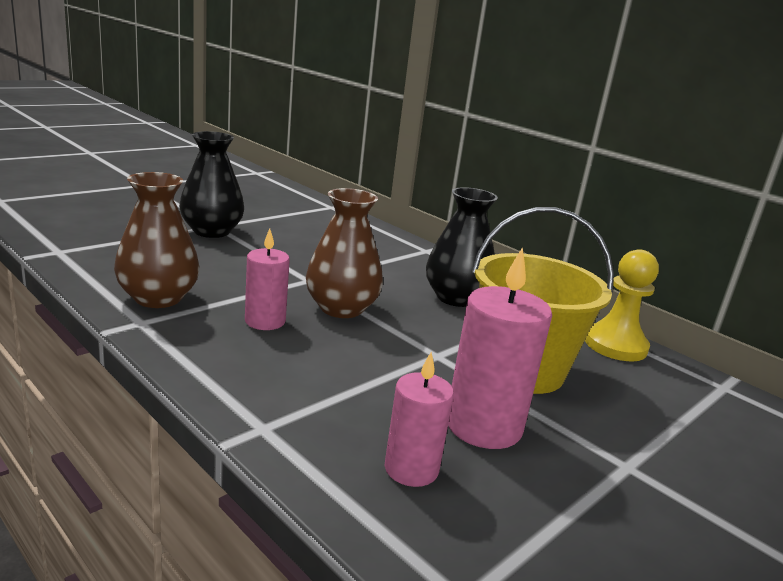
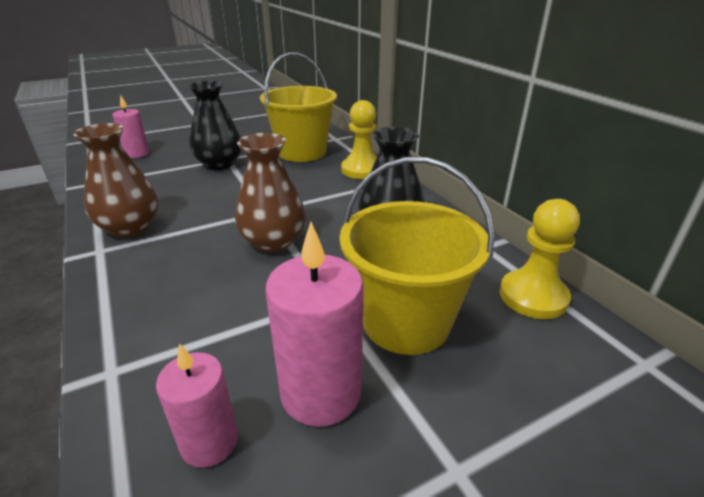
camera: 20 degrees right, 10 degrees up
(265, 321) = (197, 253): pink candle -> pink candle (137, 153)
(303, 220) = (302, 152): none -> yellow bucket
(385, 239) = (362, 170): none -> yellow pawn

